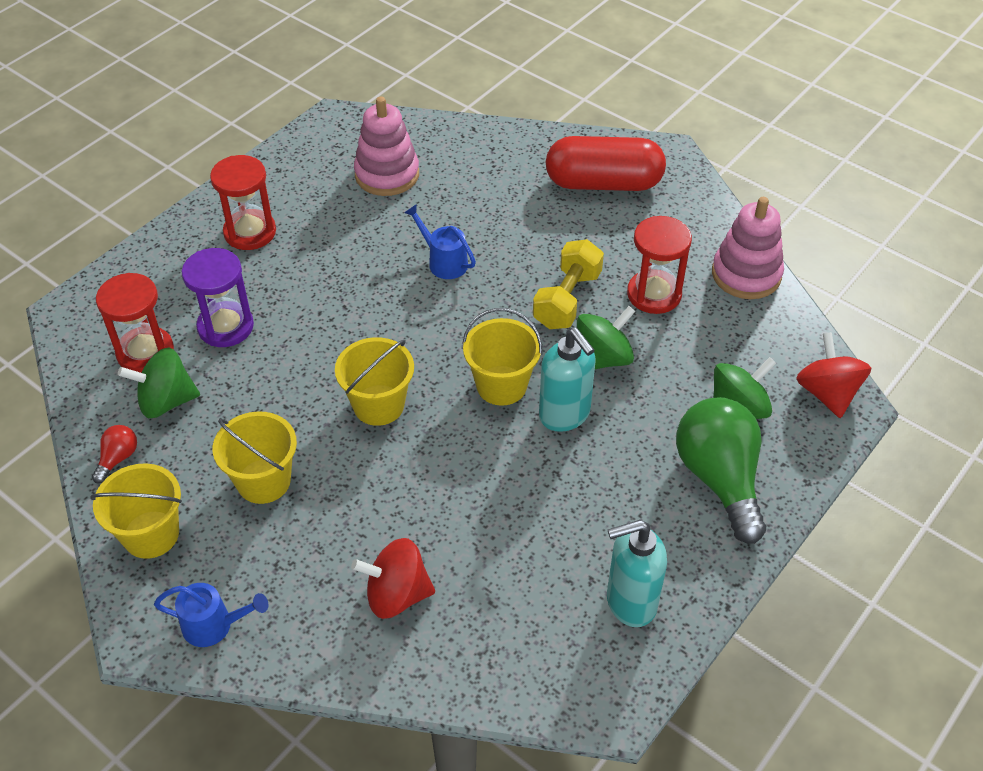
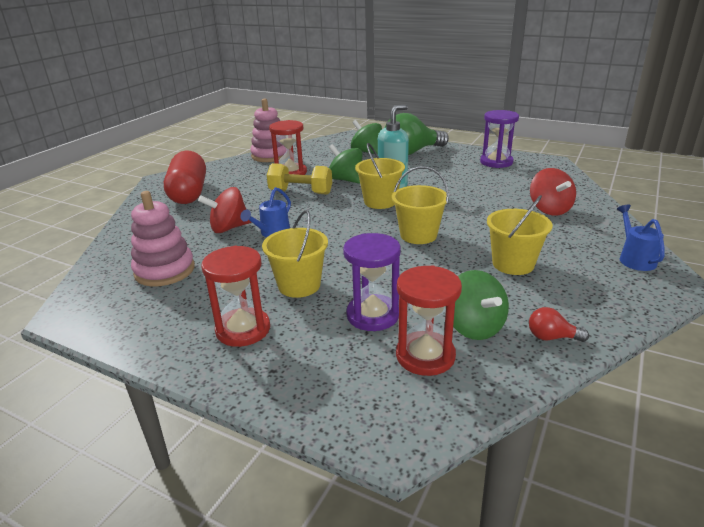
camera: 100 degrees left, 20 degrees down
(151, 534) = (601, 300): yellow bucket -> yellow bucket (299, 285)
(630, 602) = (496, 162): turquoise soap dispenser -> purple hourglass
(827, 393) = (347, 138): red spinning top -> red spinning top (229, 228)

